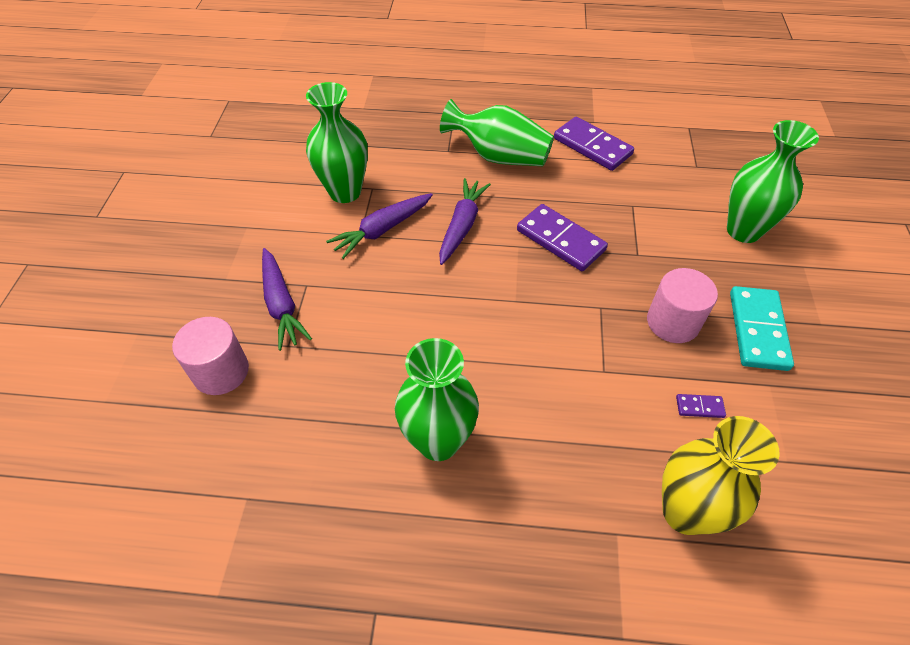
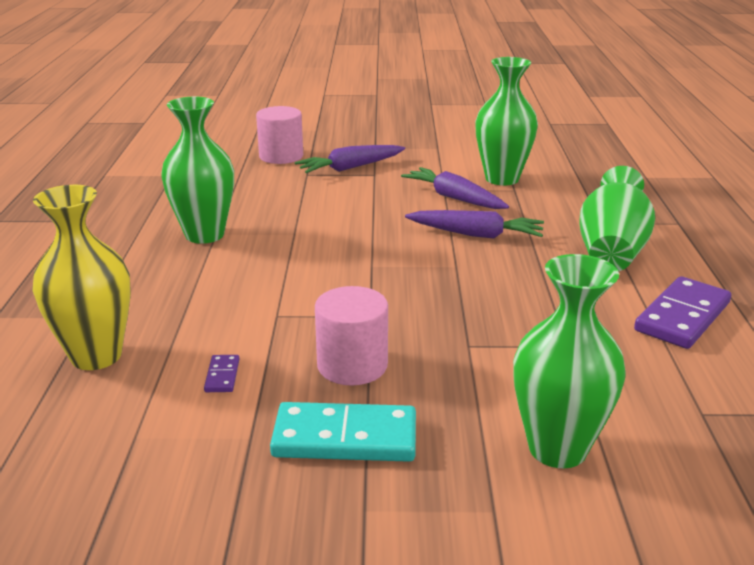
camera: 85 degrees right, 25 degrees down
(560, 240) = (475, 291): purple domino -> none

